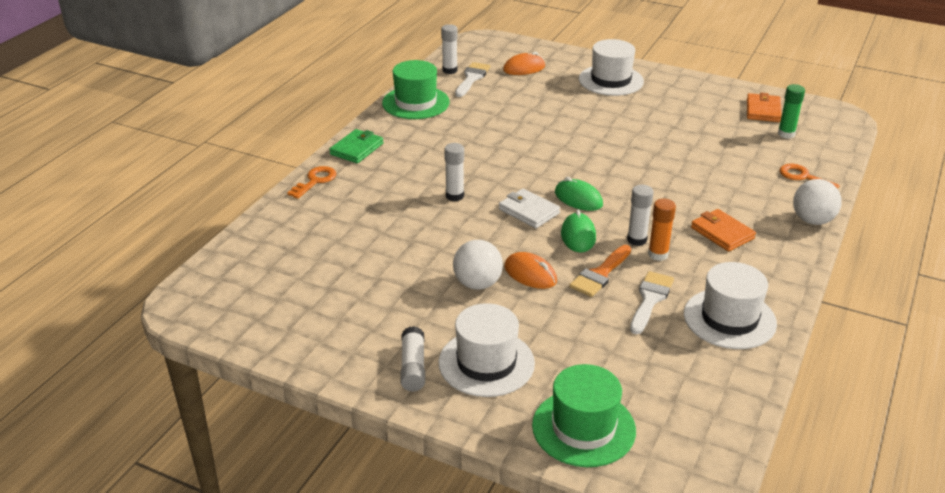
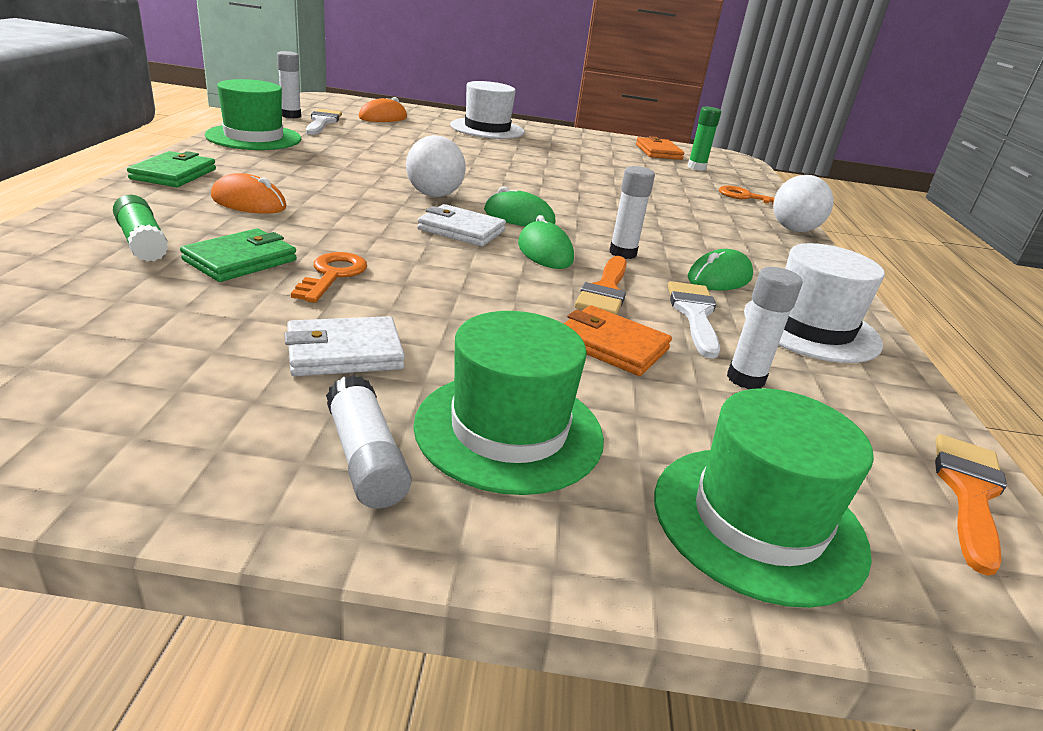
camera: 25 degrees left, 5 degrees down
(315, 181) = (105, 205): orange key -> orange key (332, 275)
(333, 215) = (142, 242): none -> green glue stick
(383, 233) = (240, 260): none -> green wallet
(421, 306) = (345, 352): none -> white wallet
(454, 196) = (345, 217): white glue stick -> white glue stick (745, 379)
(477, 284) = (430, 314): white ball -> white ball (434, 195)
(486, 363) = (509, 430): white hat -> green hat
(530, 274) = (506, 297): orange mouse -> orange mouse (248, 202)
(658, 254) = (661, 266): orange glue stick -> none
(696, 269) = (719, 278): none -> green mouse
(720, 437) = (969, 493): none -> orange brush
(722, 233) = (714, 243): orange wallet -> orange wallet (611, 345)

